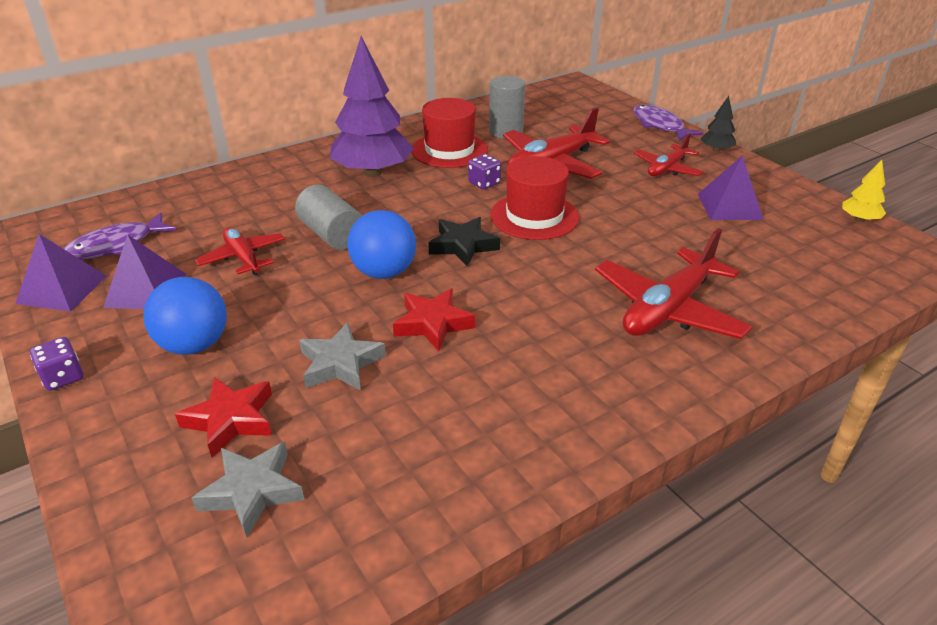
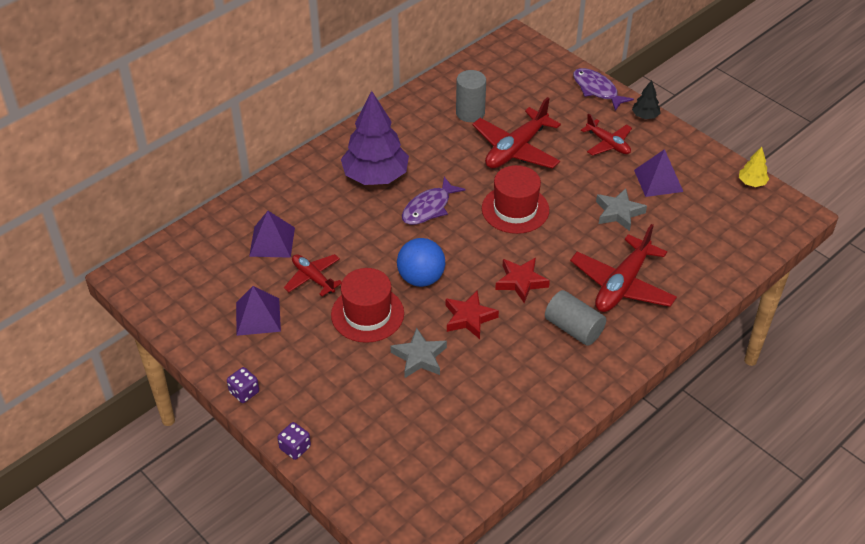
camera: 10 degrees left, 10 degrees up
(62, 289) = (197, 324): purple pyramid -> purple pyramid (272, 241)
(116, 245) = (211, 279): purple fish -> purple fish (428, 208)
(194, 345) = (317, 356): blue ball -> none
(231, 420) = (368, 406): red star -> red star (521, 282)
(252, 491) = (402, 448): grey star -> grey star (618, 212)
(332, 235) = (369, 247): grey cylinder -> grey cylinder (573, 328)
(449, 150) = (429, 142): red hat -> red hat (367, 314)
(463, 245) = (470, 246): black star -> none
(484, 183) = (468, 178): purple dice -> purple dice (295, 448)
(667, 169) = (608, 144): red plane -> red plane turned 75 degrees counterclockwise

